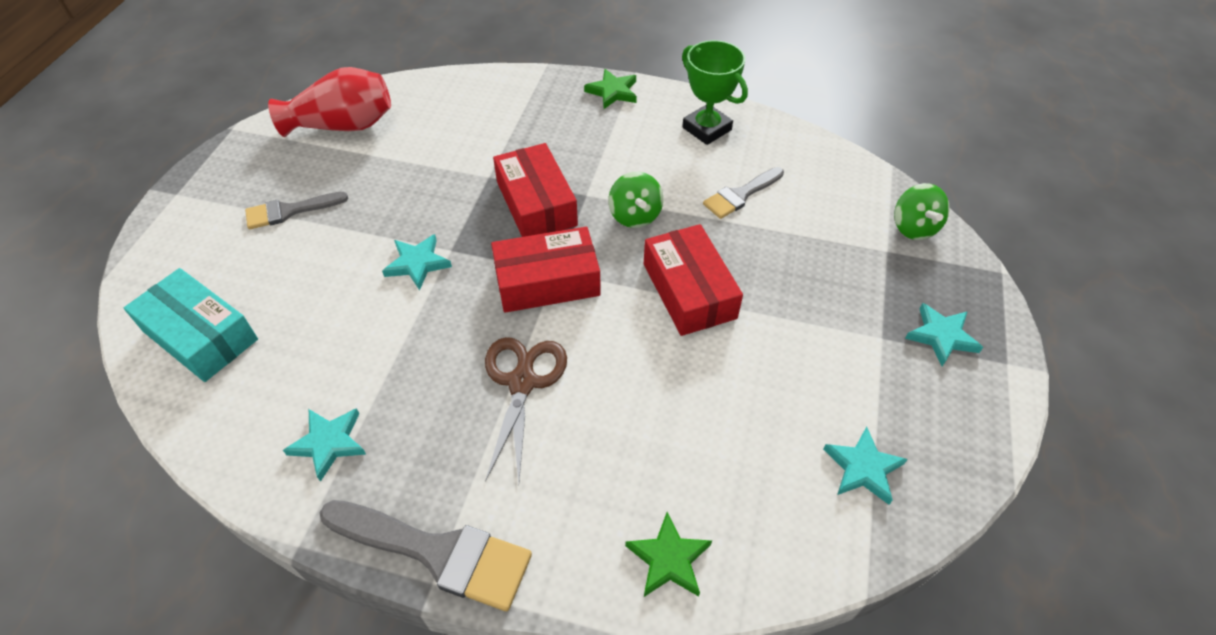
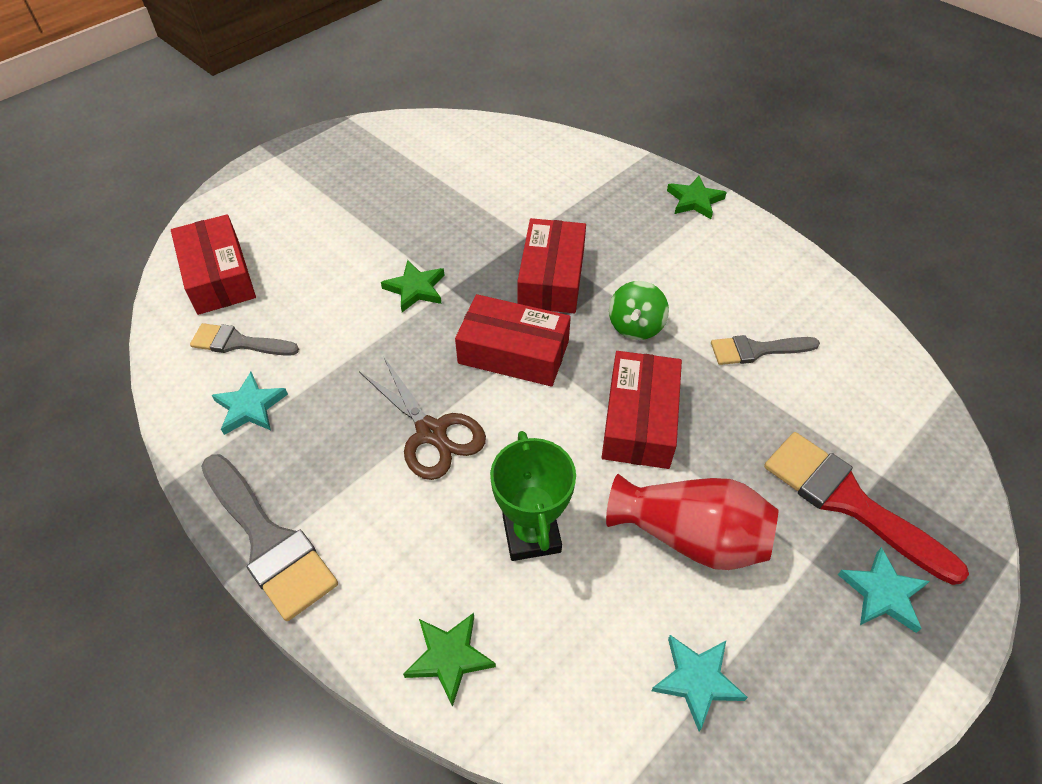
camera: 30 degrees right, 0 degrees up
(200, 335) = (218, 276): turquoise box -> red box
(289, 211) = (346, 202): grey brush -> grey brush (238, 342)
(343, 125) = (435, 146): red vase -> red vase (690, 536)
(417, 263) = (415, 289): turquoise star -> green star
(522, 382) = (431, 432): brown scissors -> brown scissors turned 105 degrees clockwise
(707, 129) = (766, 271): green trophy -> green trophy (531, 534)
(878, 281) = (848, 501): none -> red brush
(913, 227) = (931, 464): green spinning top -> none

